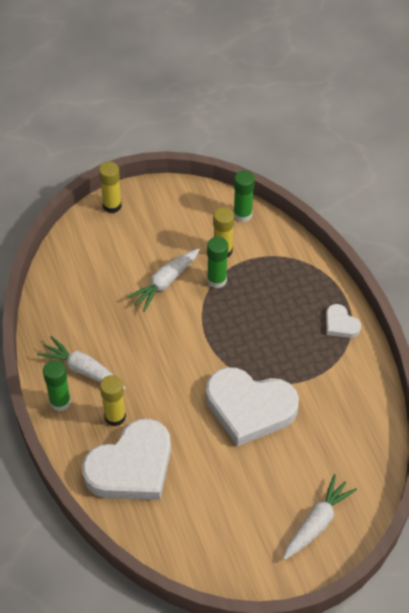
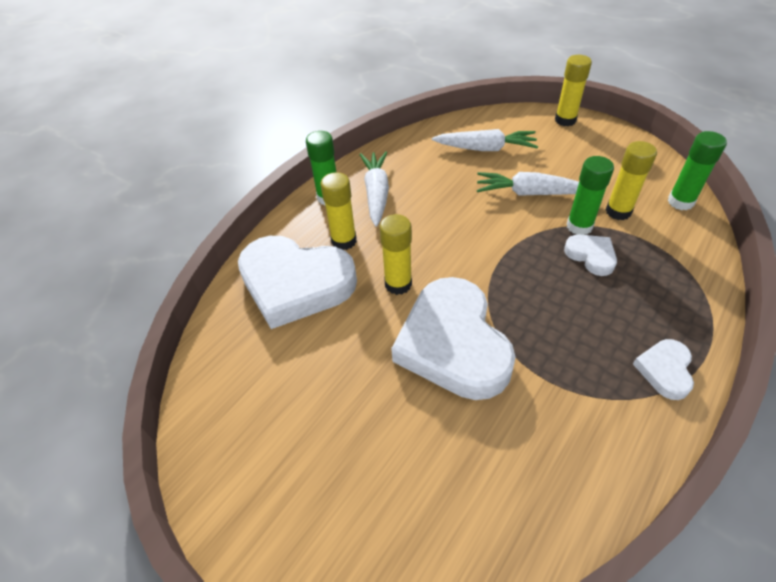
camera: 60 degrees right, 5 degrees down
(181, 408) = (398, 284): none -> yellow glue stick
(244, 293) = (591, 256): none -> white heart
(317, 522) = (348, 523): white carrot -> white carrot (486, 148)

